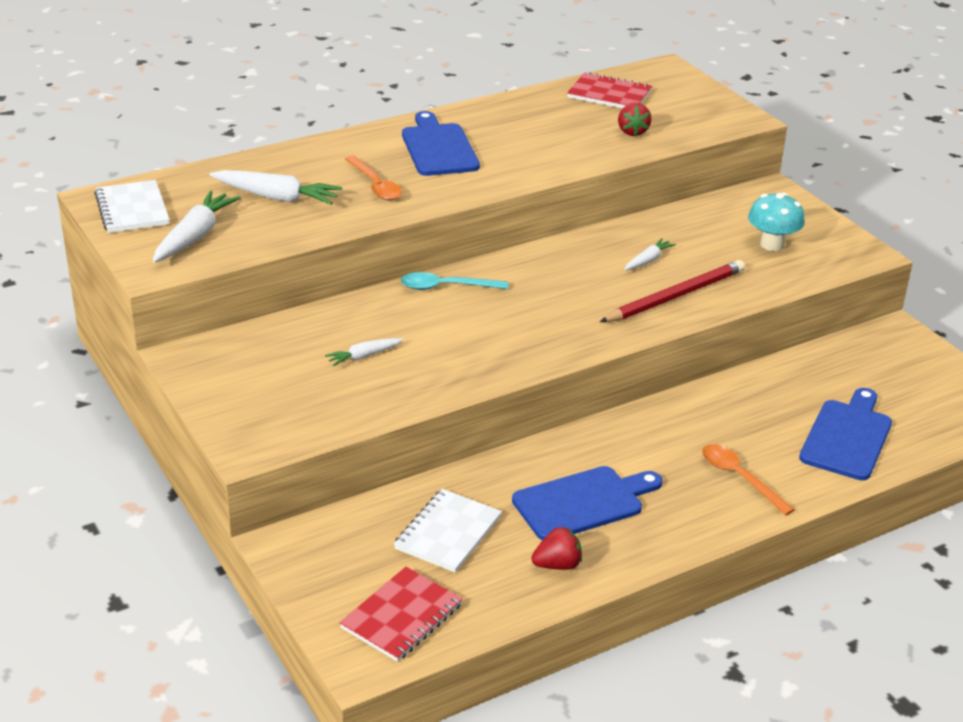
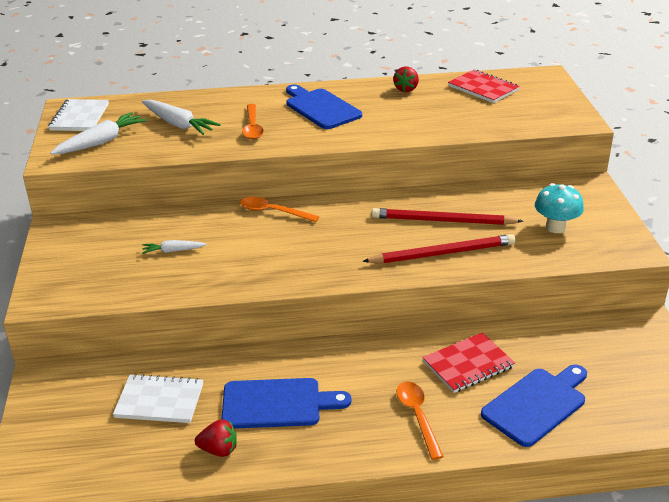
camera: 25 degrees right, 0 degrees up
(402, 616) = (76, 458): red notebook -> red notebook (468, 364)
(438, 148) = (321, 108): blue cutting board -> blue cutting board turned 45 degrees counterclockwise
(446, 287) = (273, 212): turquoise spoon -> orange spoon
(448, 533) = (159, 401): white notebook -> white notebook turned 45 degrees clockwise
(632, 132) = (478, 118): red strawberry -> red strawberry (406, 89)
(648, 260) = (442, 221): white carrot -> red pencil

